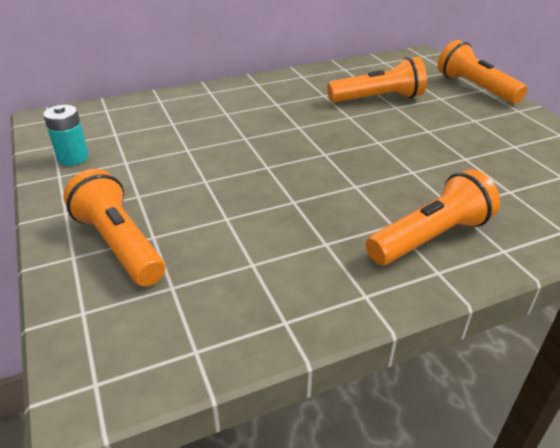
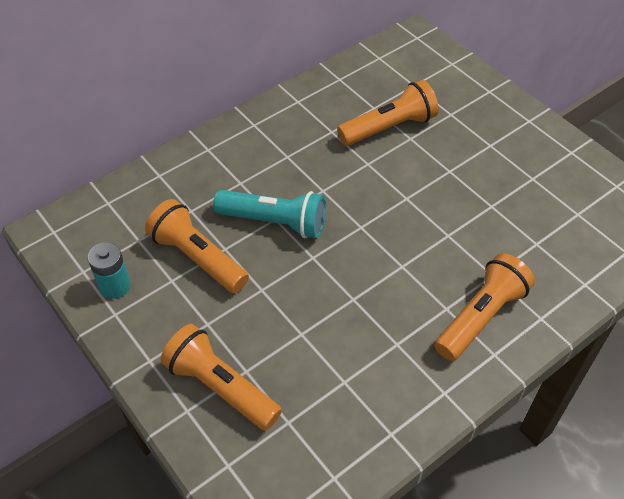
camera: 15 degrees left, 15 degrees up
(243, 139) = (275, 222): none -> turquoise flashlight
(475, 88) = (482, 89): orange flashlight -> orange flashlight (197, 258)

